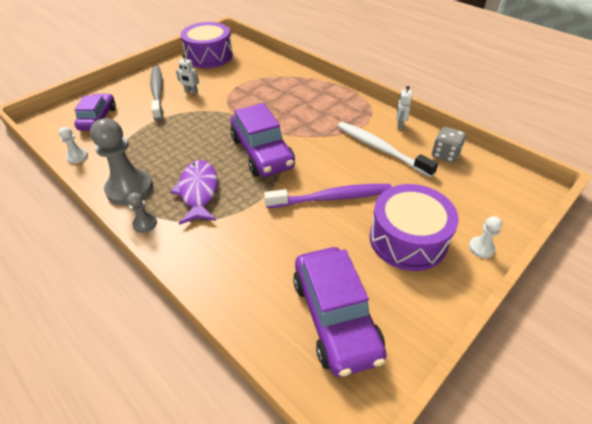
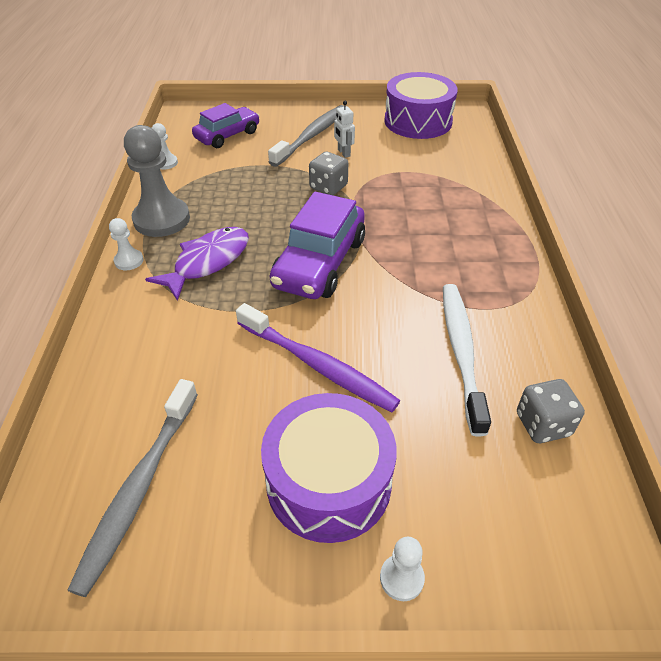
camera: 45 degrees right, 0 degrees up
(145, 224) = (129, 261): grey pawn -> white pawn
(209, 114) = (328, 187): none -> grey dice
(335, 317) = (139, 488): purple car -> grey toothbrush
(399, 125) = (535, 341): white robot -> none

